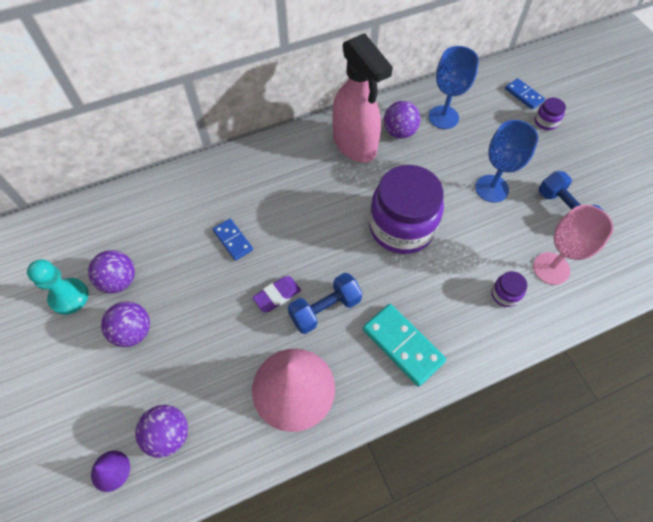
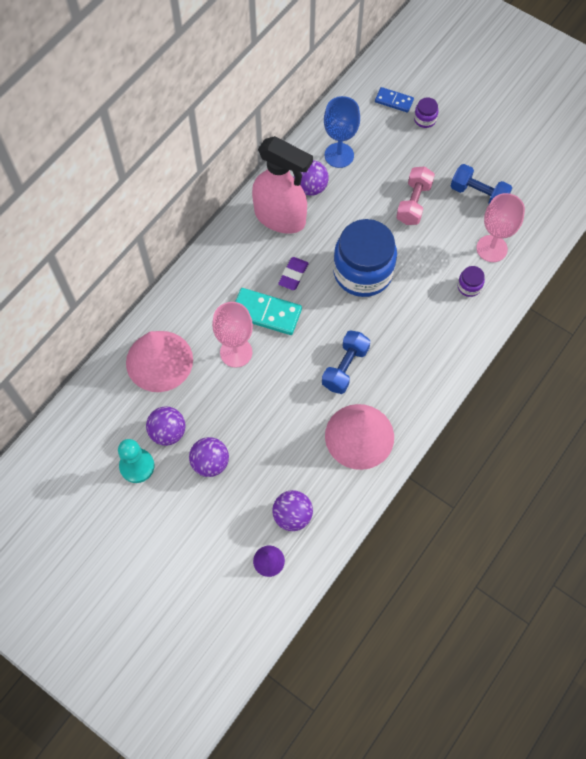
camera: 30 degrees left, 5 degrees up
(161, 213) = (159, 361): none -> pink cone
(233, 240) = (236, 352): blue domino -> pink goblet
(277, 295) = (302, 377): purple eraser -> purple eraser (293, 275)
(401, 227) = (363, 272): purple jar -> blue jar
(403, 345) = (418, 363): turquoise domino -> turquoise domino (266, 313)
(491, 188) = (414, 203): blue goblet -> pink dumbbell

